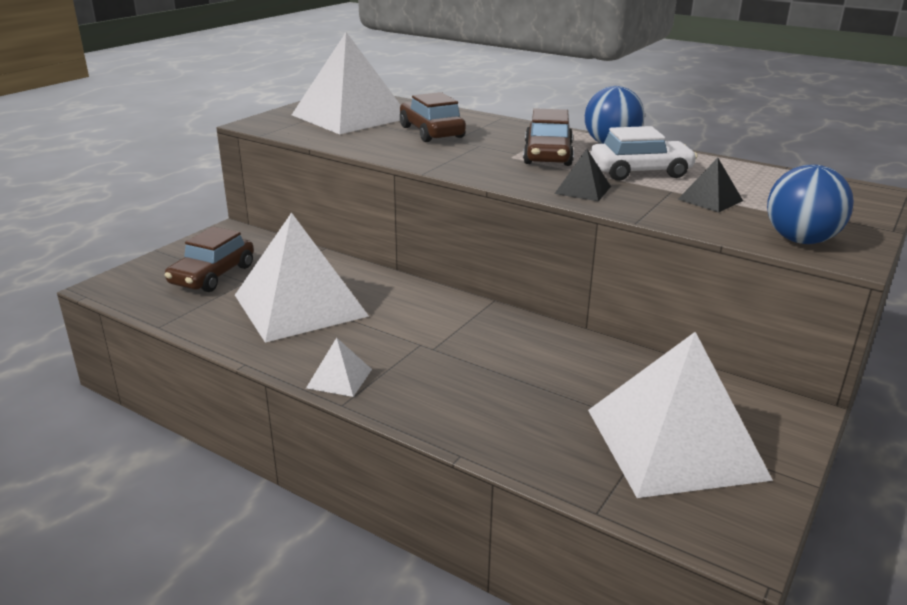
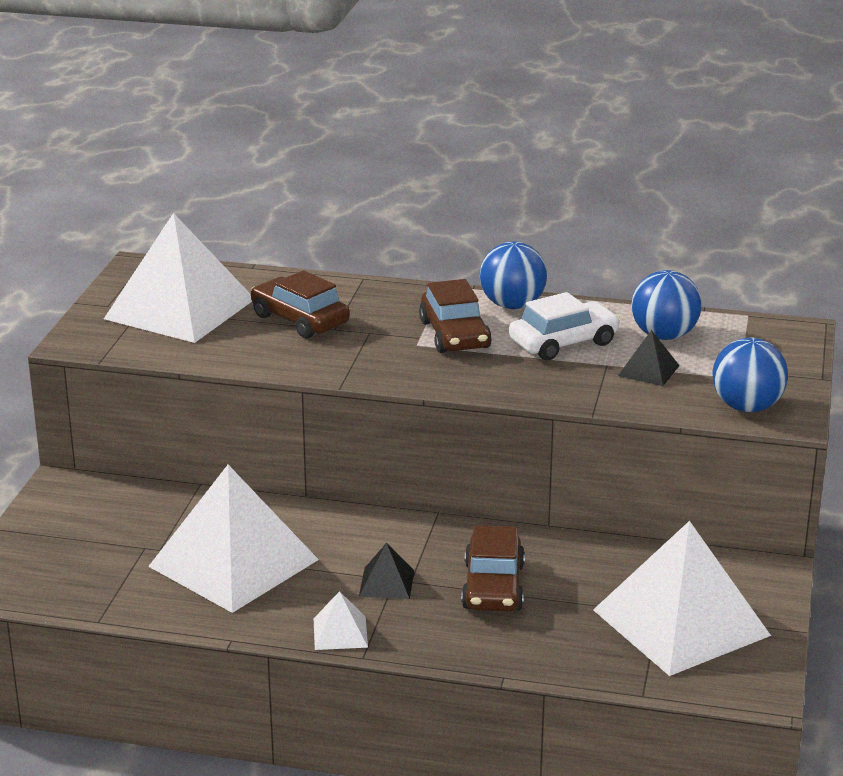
camera: 20 degrees left, 0 degrees up
(213, 275) = (99, 547): brown car -> brown car (493, 587)
(583, 190) = (520, 380): black pyramid -> black pyramid (386, 583)
(738, 179) = (664, 336): none -> blue ball

